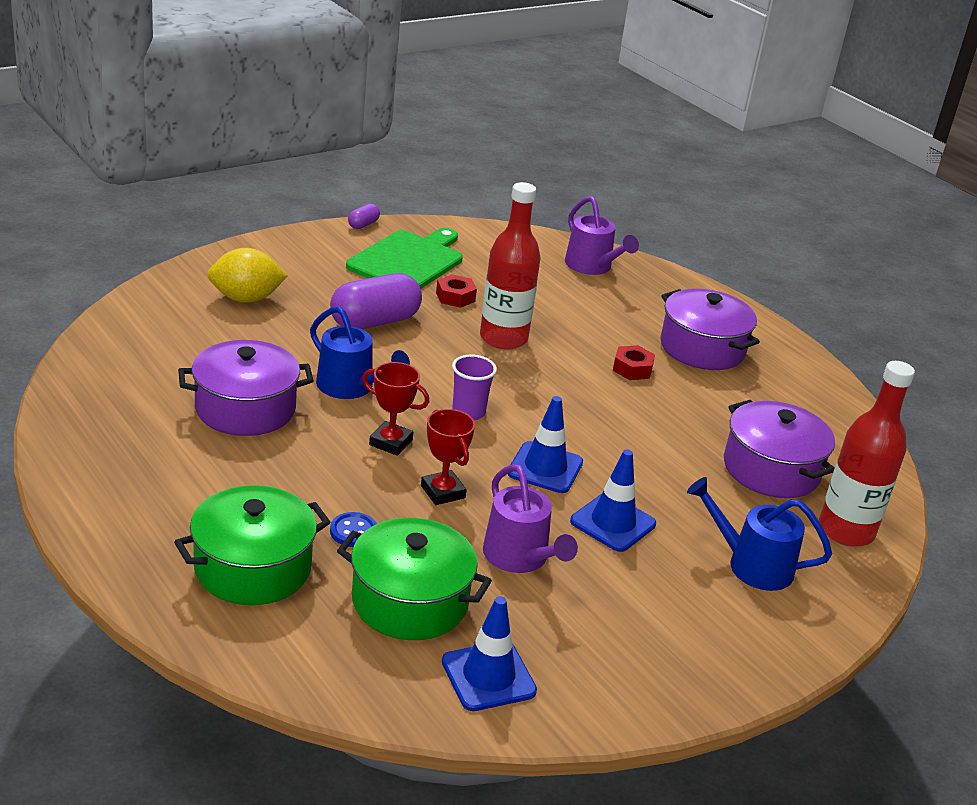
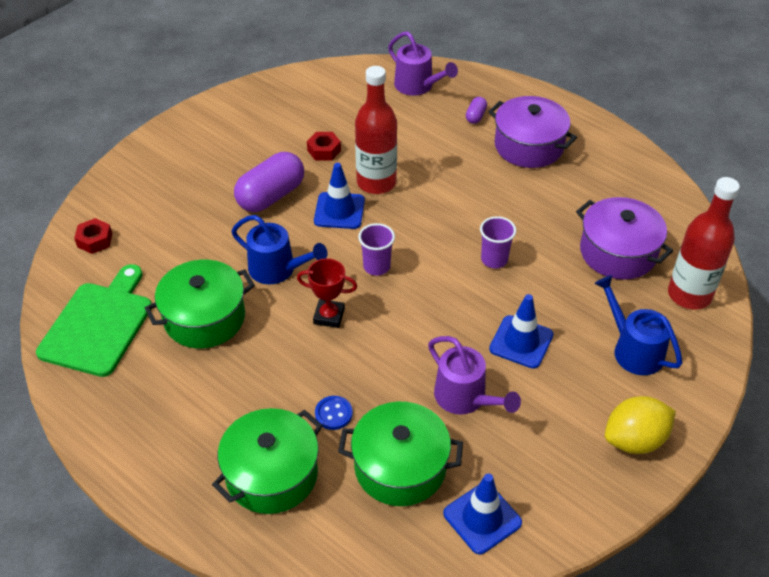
camera: 10 degrees left, 15 degrees up
(245, 409) = (204, 318): purple pot -> green pot
(246, 298) = (160, 203): yellow lemon -> yellow lemon (634, 440)
(363, 225) = (223, 95): purple capsule -> purple capsule (475, 116)
(408, 261) = (273, 123): green cutting board -> green cutting board (99, 325)
(442, 492) = (386, 353): red trophy -> none
(545, 468) = (453, 304): blue traffic cone -> blue traffic cone (339, 211)
(613, 440) = (494, 259): none -> purple cup
(632, 369) = (484, 183): red nut -> red nut (95, 240)
(751, 565) = (633, 349): blue watering can -> blue watering can turned 45 degrees clockwise

